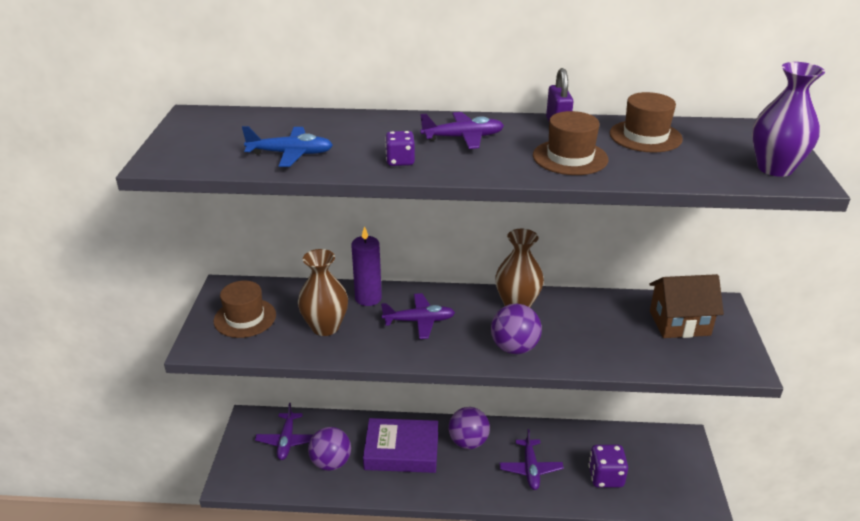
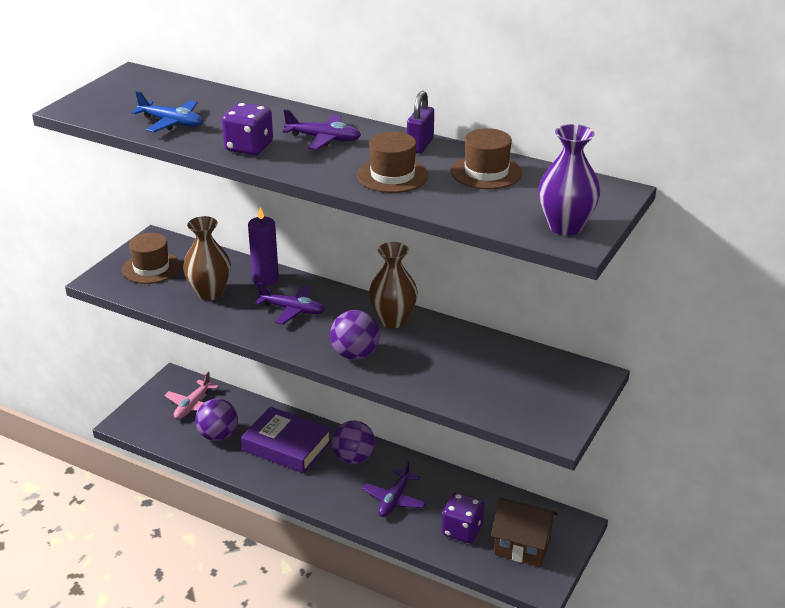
camera: 25 degrees right, 0 degrees up
(287, 441) = (193, 406): purple plane -> pink plane
(400, 161) = (249, 147): purple dice -> purple dice, size x1.58
(679, 323) = (533, 378): brown house -> brown house (522, 546)

